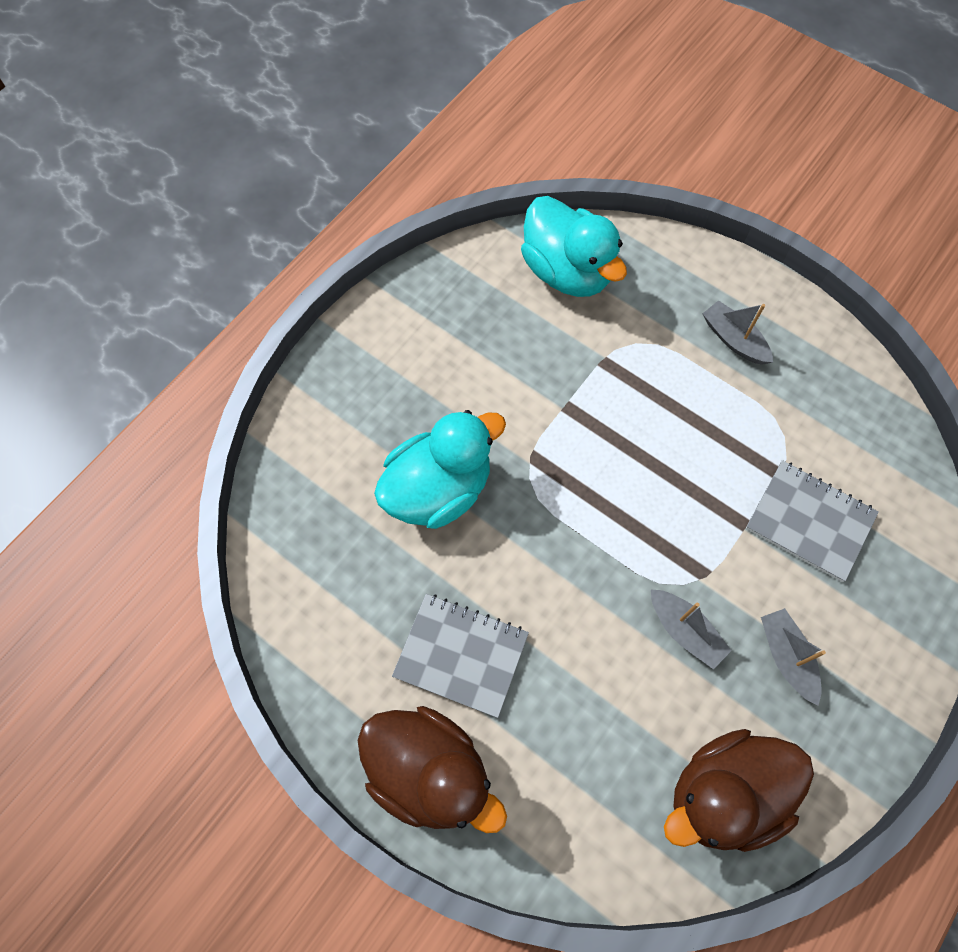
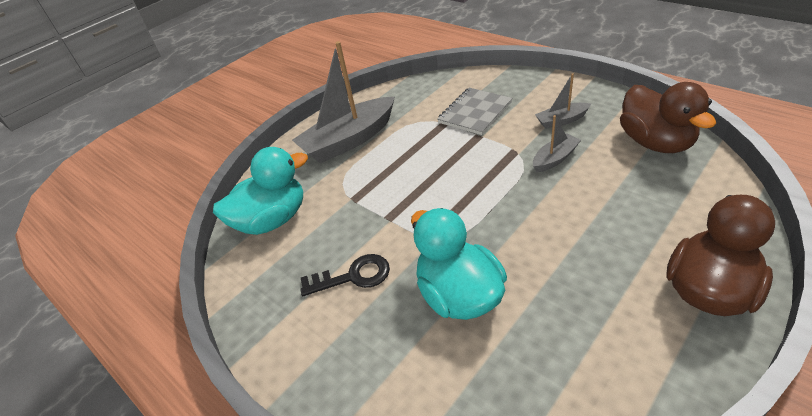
camera: 80 degrees left, 25 degrees down
(461, 655) = (604, 274): grey notebook -> none
(472, 375) = (353, 276): none -> black key
(734, 340) = (349, 140): grey boat -> grey boat, size x2.06

